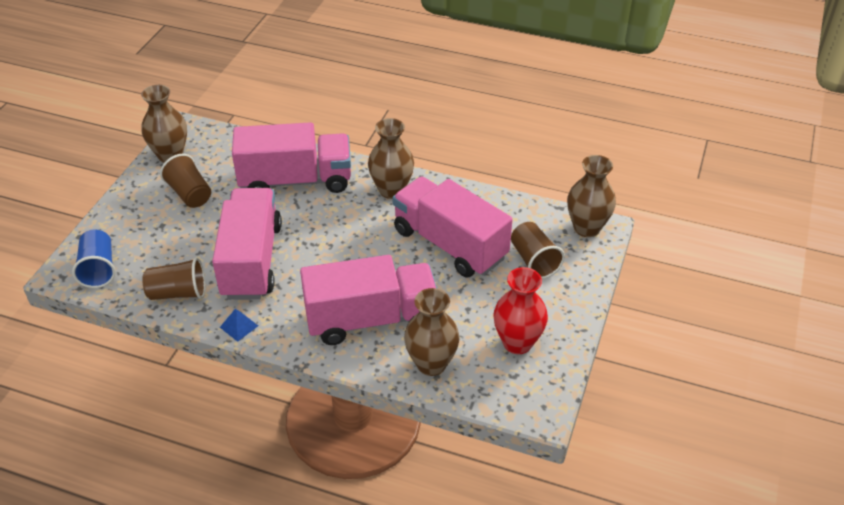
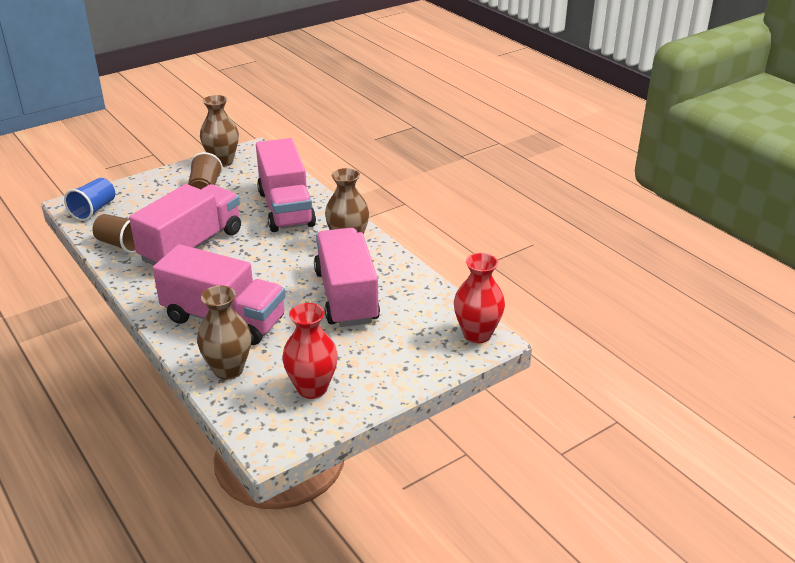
camera: 35 degrees right, 10 degrees down
(239, 326) = (132, 282): blue pyramid -> none
(295, 180) = (286, 208): pink truck -> pink truck turned 45 degrees clockwise
(534, 260) = (400, 337): brown cup -> none
(586, 228) = (477, 334): brown vase -> red vase

